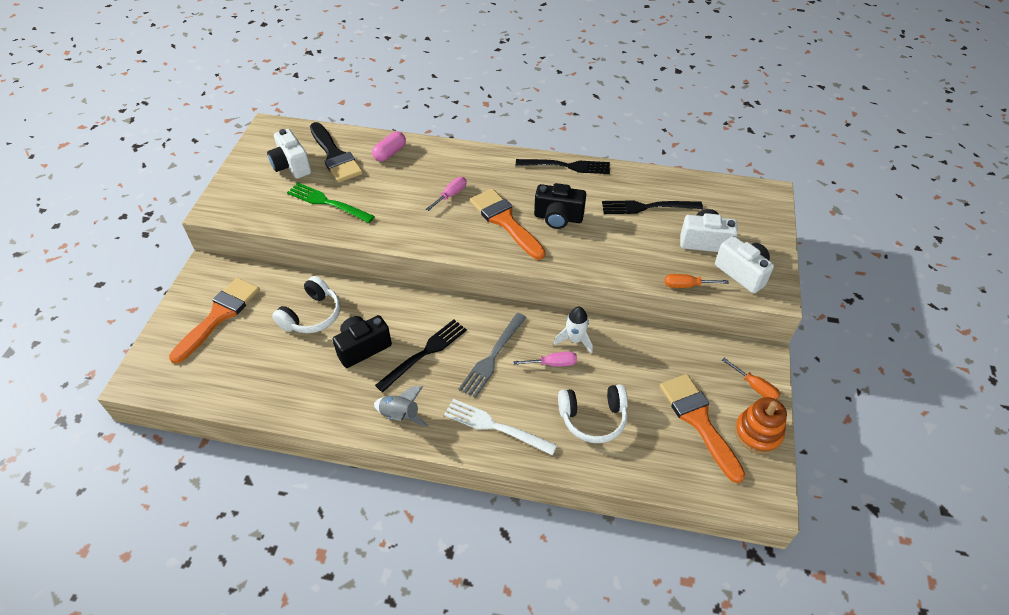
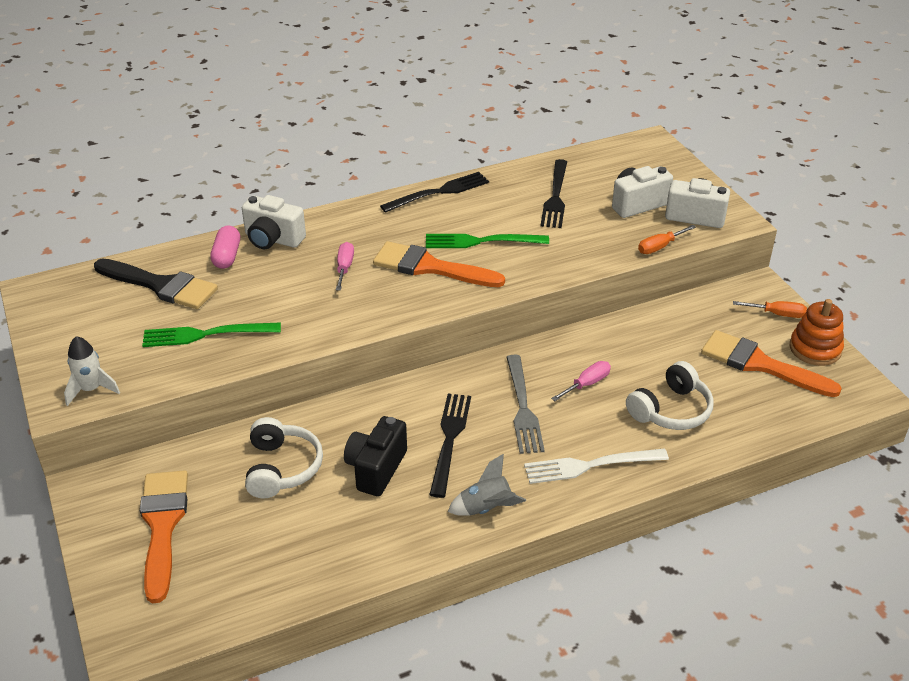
camera: 35 degrees left, 10 degrees down
(291, 166) = (115, 317): white camera -> white camera (273, 239)
(558, 218) = (480, 241): black camera -> green fork
(575, 340) = (586, 353): white rocket -> white rocket (91, 389)
(647, 207) = (555, 197): black fork -> black fork turned 45 degrees counterclockwise

